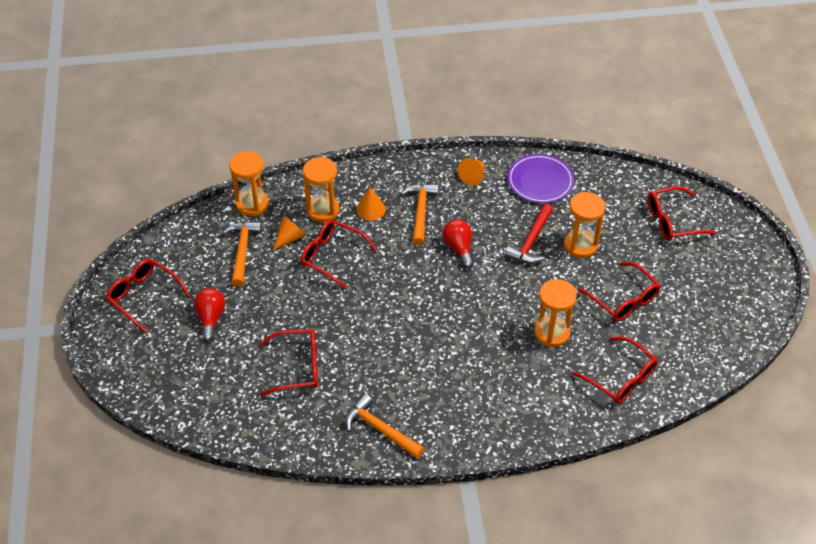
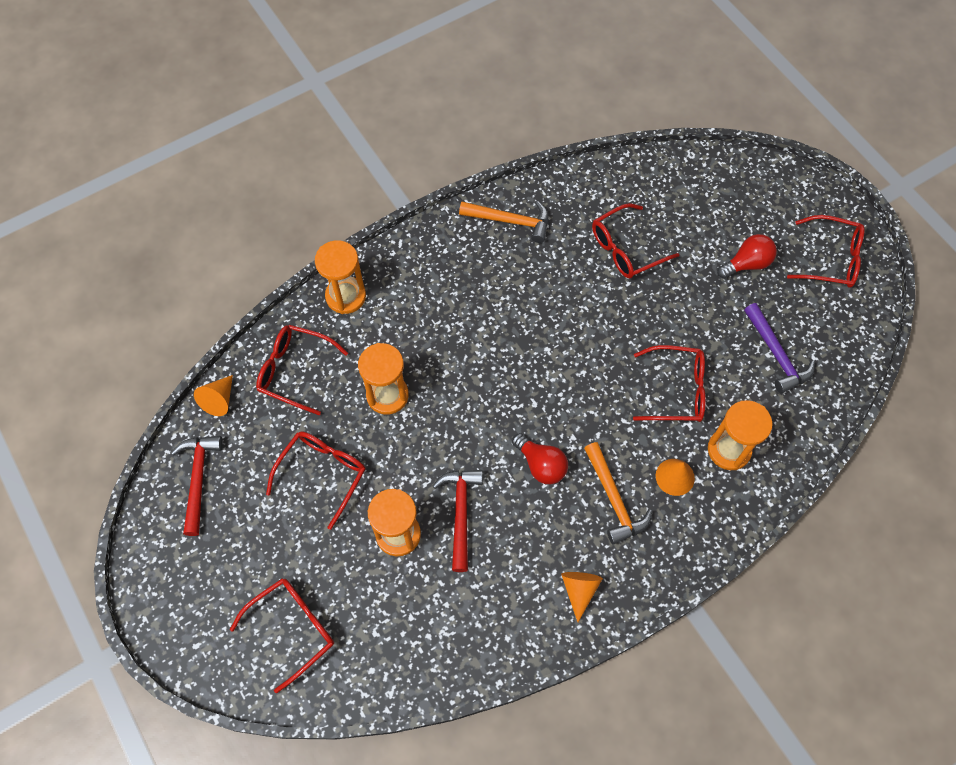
camera: 155 degrees right, 15 degrees up
(211, 318) = (747, 264): red light bulb -> red light bulb turned 90 degrees counterclockwise
(242, 251) = (776, 354): orange hammer -> purple hammer
(252, 204) = (814, 422): orange hourglass -> orange hourglass (346, 296)
(290, 238) = (738, 394): orange cone -> orange cone (219, 400)
(540, 181) = (489, 621): purple plate -> none
(623, 299) = (322, 475): red glasses -> red glasses turned 90 degrees clockwise
(719, 330) = (198, 479): none -> red hammer

